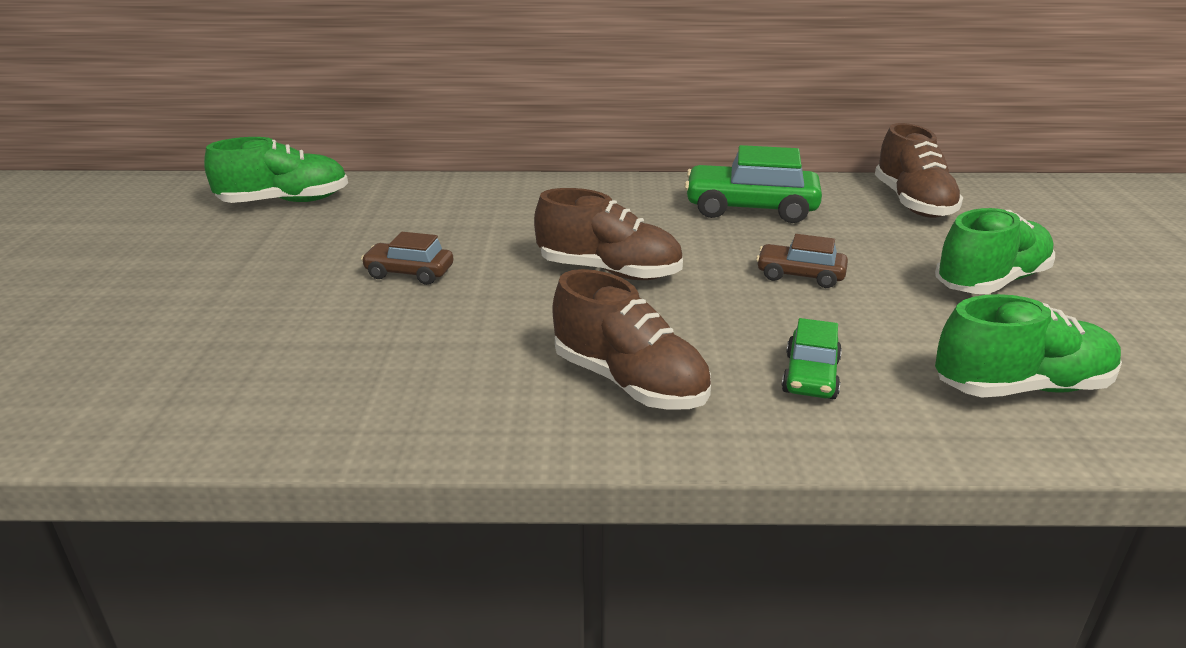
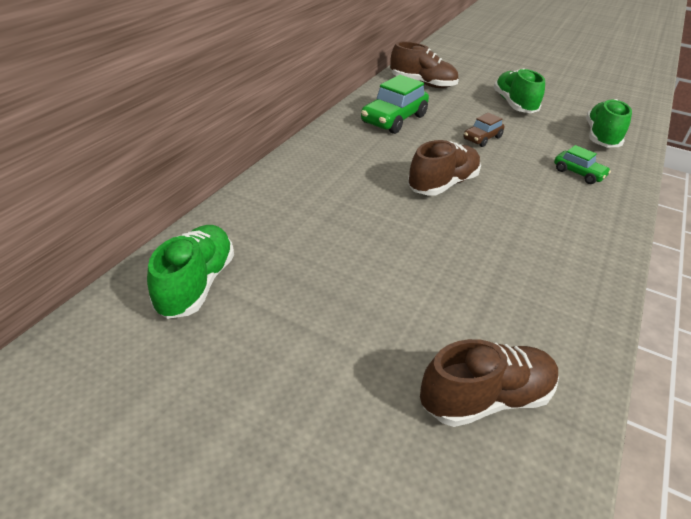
camera: 65 degrees left, 10 degrees up
(409, 273) = (394, 253): brown car -> none
(629, 382) = (568, 219): brown shoe -> brown shoe (485, 398)

